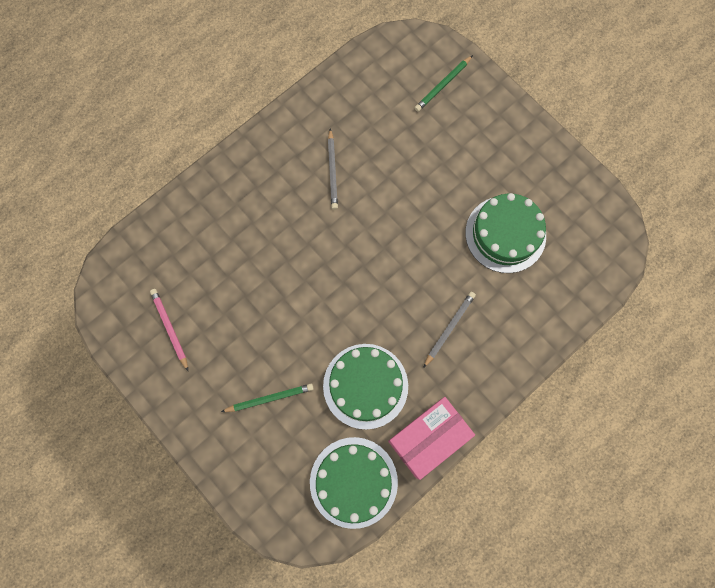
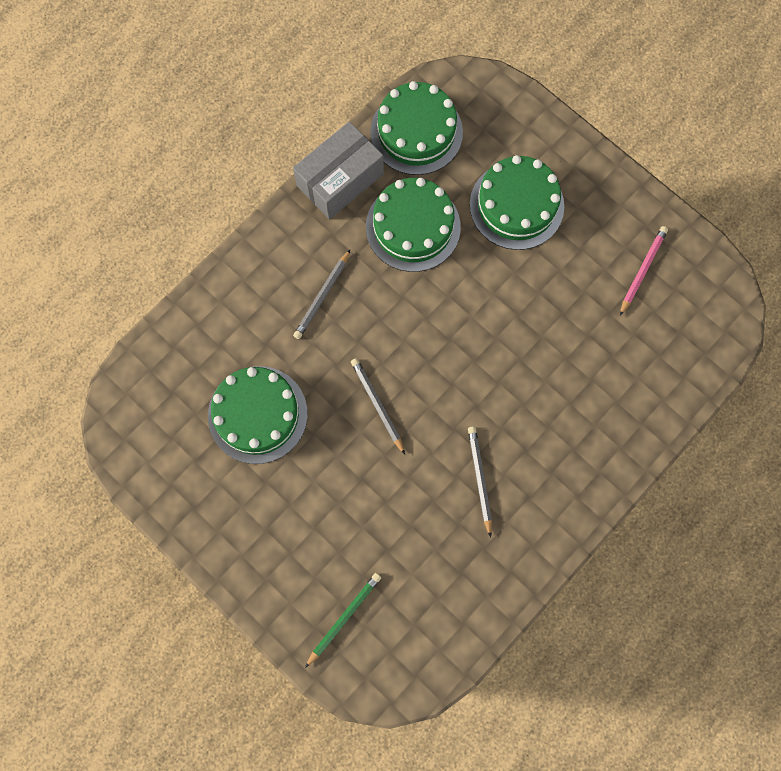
camera: 175 degrees right, 0 degrees up
(170, 328) = (643, 270): pink pencil -> pink pencil turned 120 degrees counterclockwise
(270, 398) = (516, 205): green pencil -> green cake
(408, 234) = (377, 404): none -> grey pencil
(428, 438) = (340, 180): pink box -> grey box

